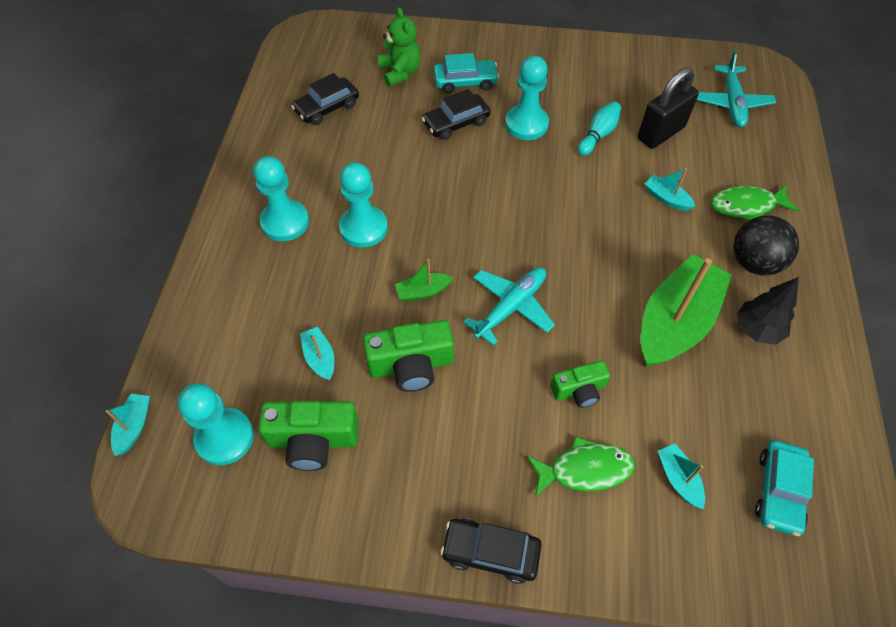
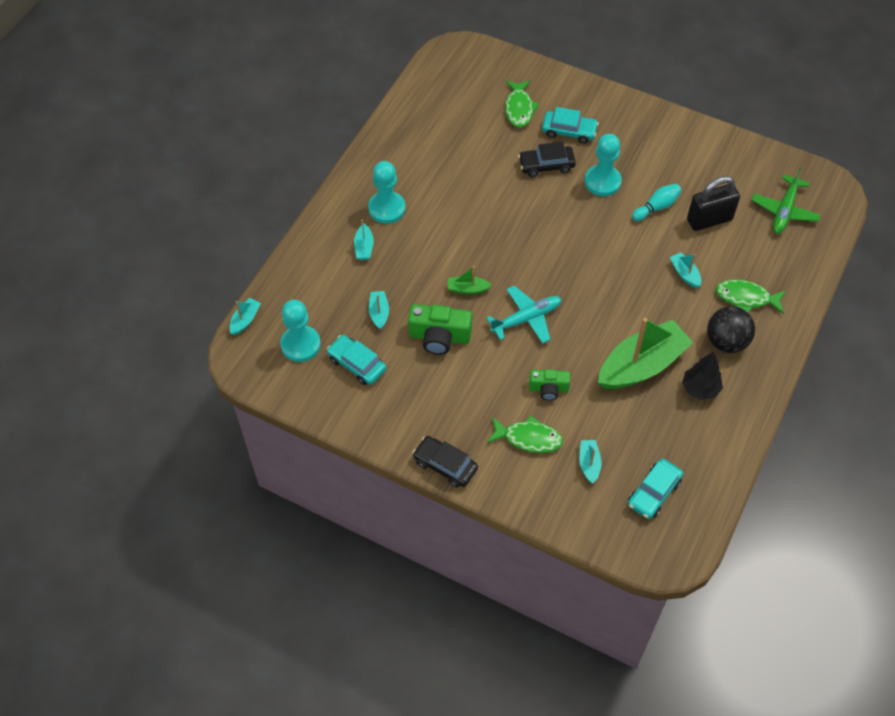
camera: 20 degrees right, 0 degrees up
(271, 278) = (364, 247): none -> turquoise boat
(313, 440) = (357, 364): green camera -> turquoise car
(327, 108) = (449, 124): black car -> none
(363, 228) = (442, 230): turquoise pawn -> none
(400, 72) = (519, 108): green teddy bear -> green fish
(732, 102) = (784, 210): turquoise plane -> green plane

